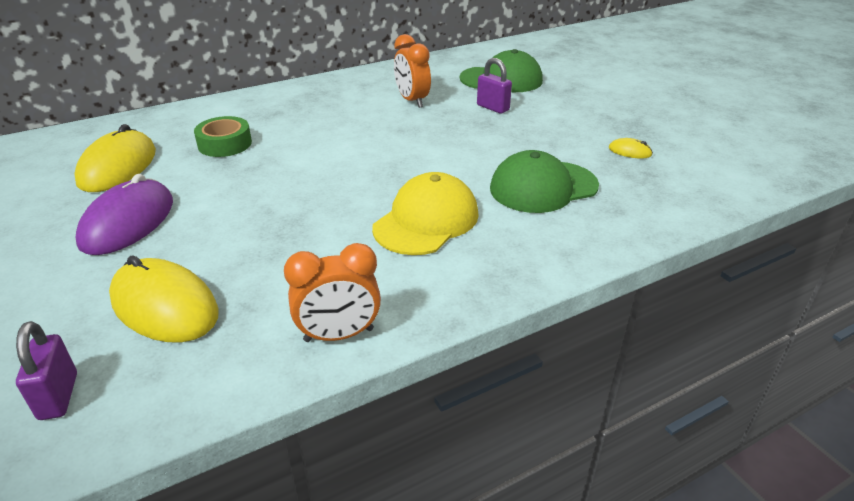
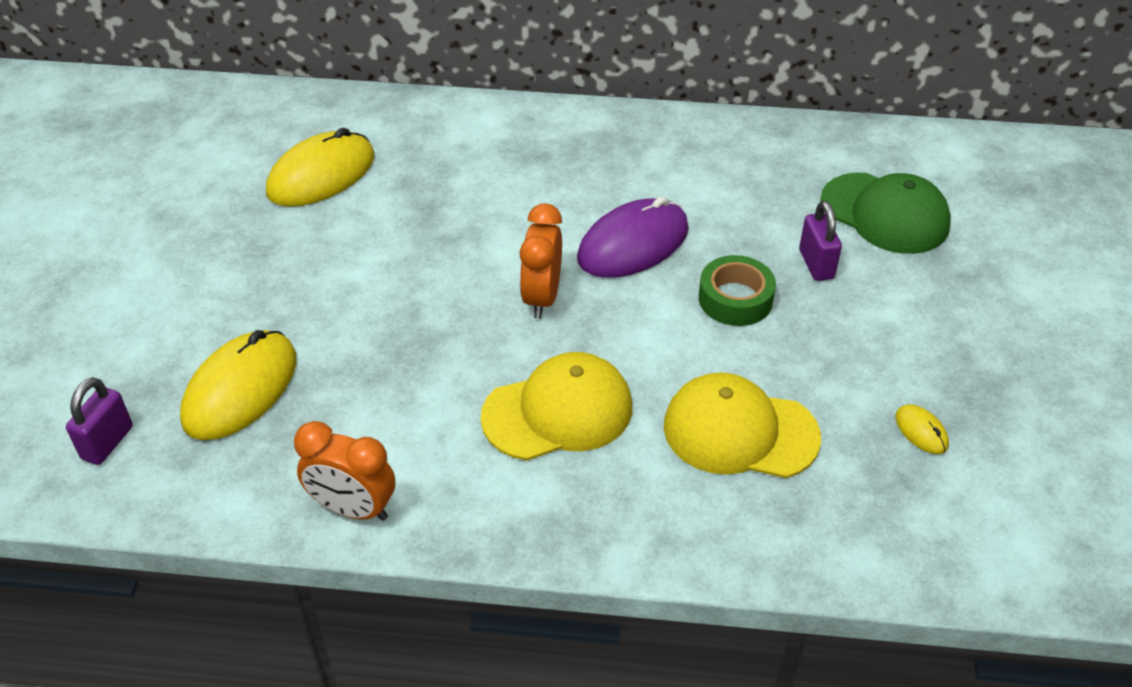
camera: 35 degrees right, 10 degrees up
(128, 222) = (279, 263): purple mouse -> purple mouse (633, 244)
(164, 305) = (240, 389): yellow mouse -> yellow mouse turned 45 degrees clockwise
(225, 144) = (446, 186): green tape -> green tape (735, 299)
(412, 101) = (721, 204): orange clock -> orange clock (542, 297)
(543, 187) = (740, 431): green cap -> yellow cap

